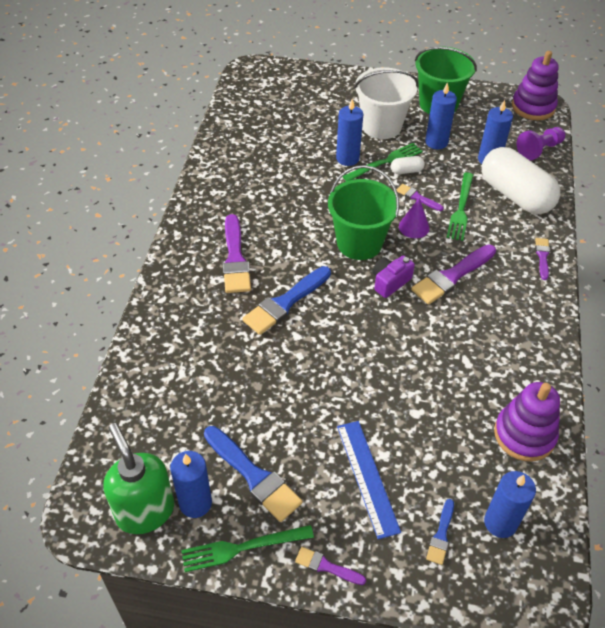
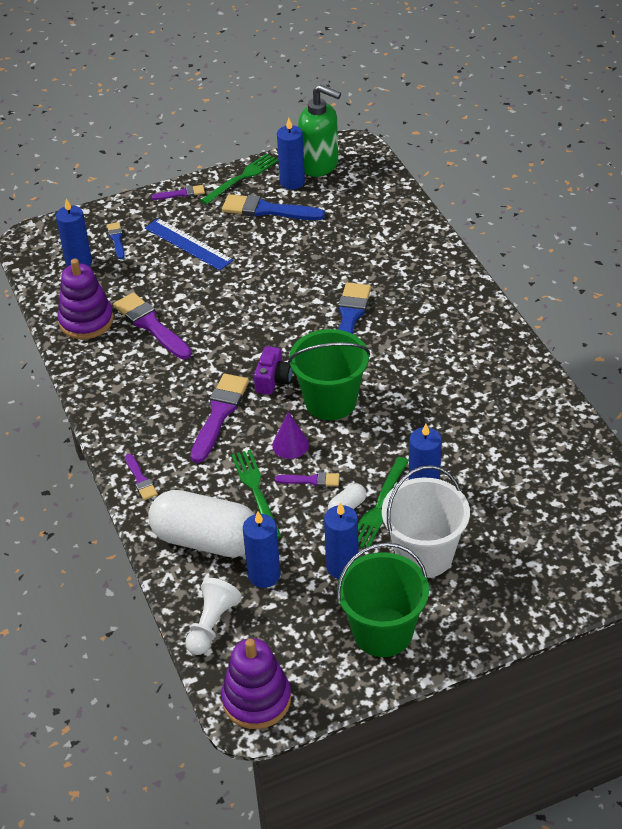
camera: 150 degrees right, 5 degrees down
(235, 259) = (428, 330): purple brush -> purple brush (151, 325)
(539, 150) = (211, 625): purple pawn -> white pawn

